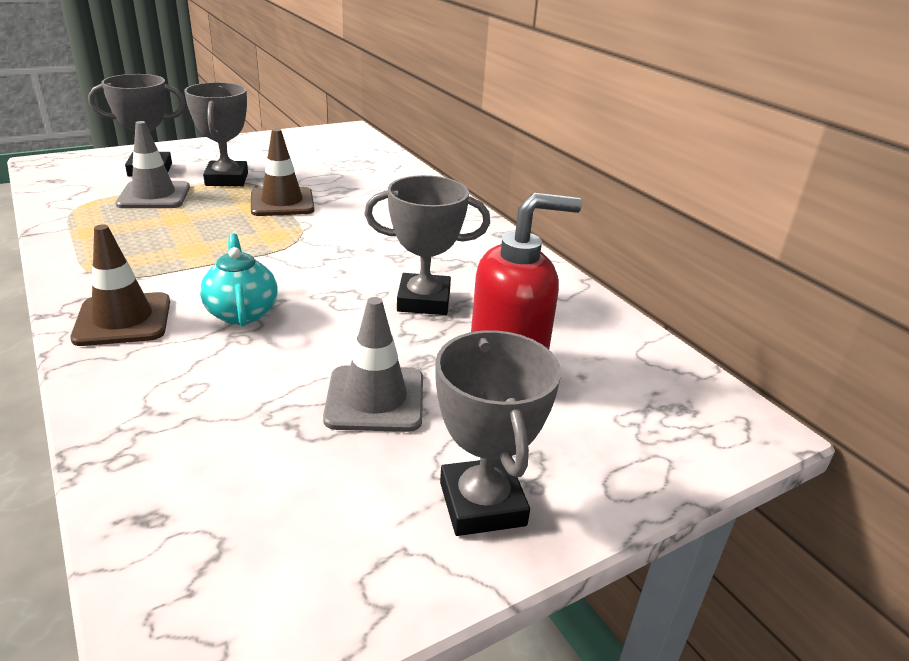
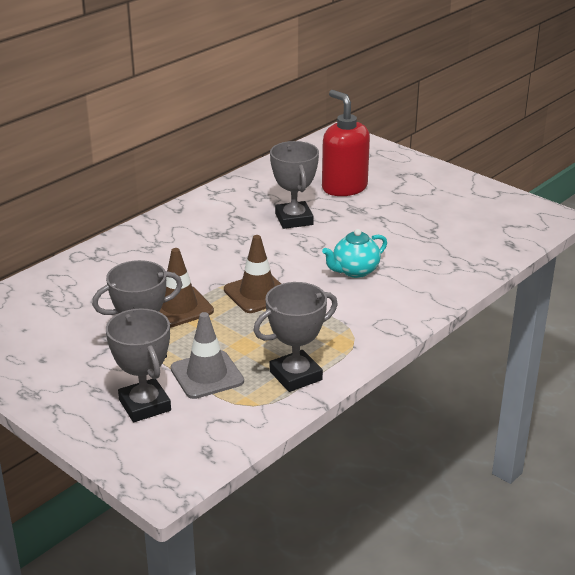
camera: 105 degrees left, 0 degrees up
(123, 320) = (395, 306): brown traffic cone -> brown traffic cone (257, 293)
(375, 399) = (396, 215): grey traffic cone -> none
(482, 504) = (438, 182): grey trophy -> grey trophy (295, 376)

